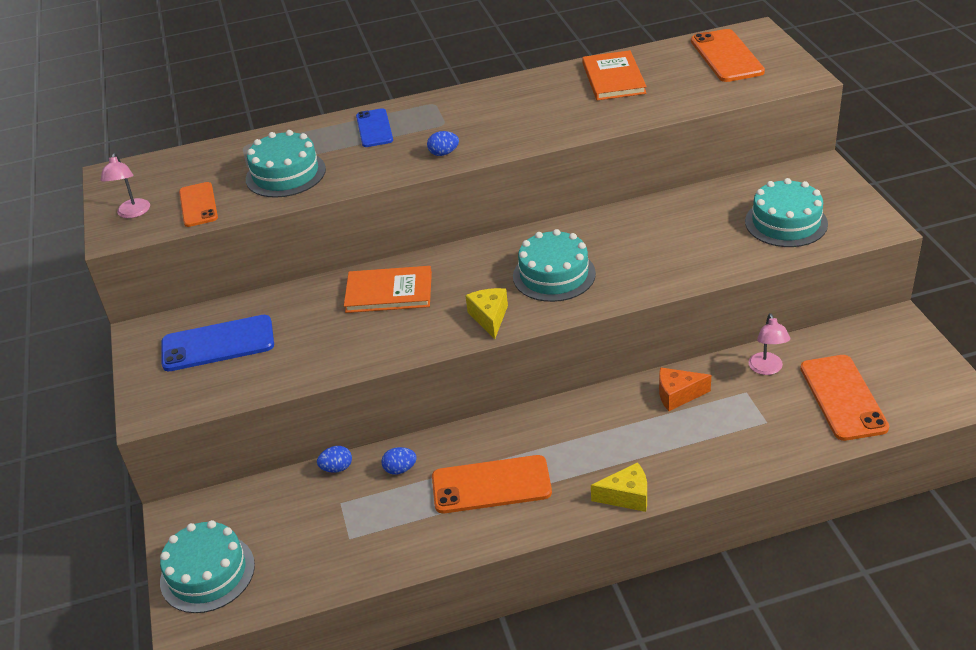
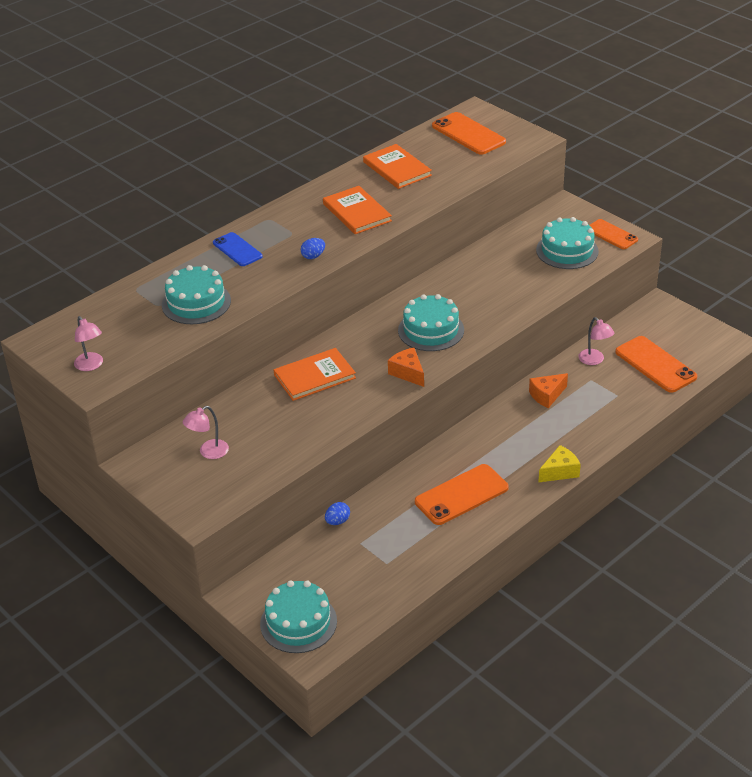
camera: 30 degrees left, 0 degrees up
(198, 205) = (144, 344): orange phone -> orange phone (611, 234)
(218, 344) = (208, 452): blue phone -> pink lamp
(400, 469) = (386, 506): blue egg -> none
(489, 317) = (408, 373): yellow cheese -> orange cheese
(530, 116) = (357, 212): none -> orange book

